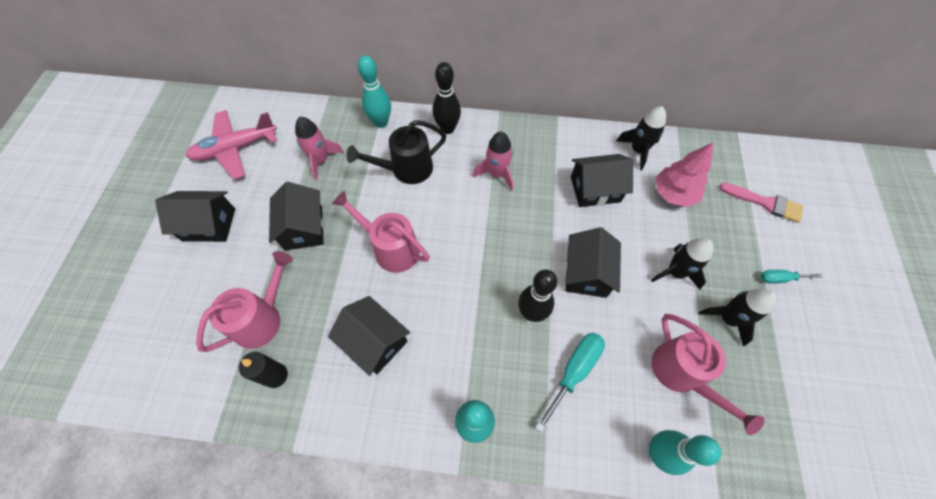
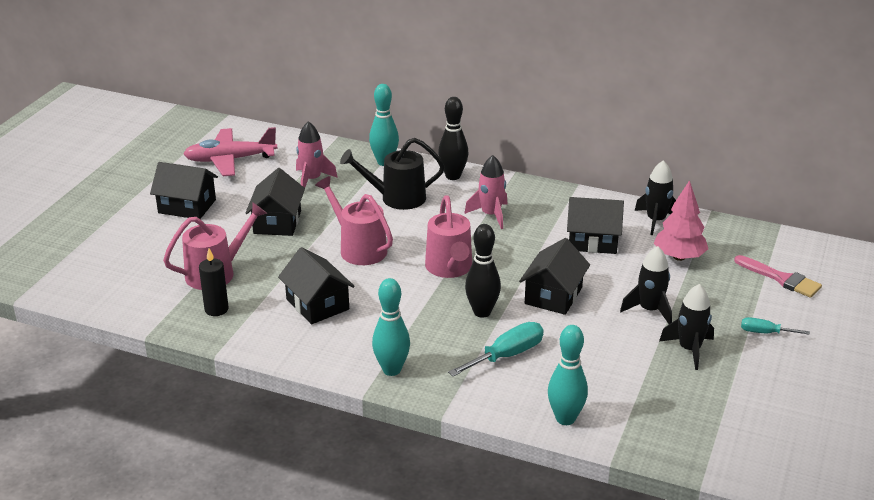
camera: 15 degrees right, 30 degrees down
(682, 374) = (618, 376): pink watering can -> pink watering can (450, 269)

